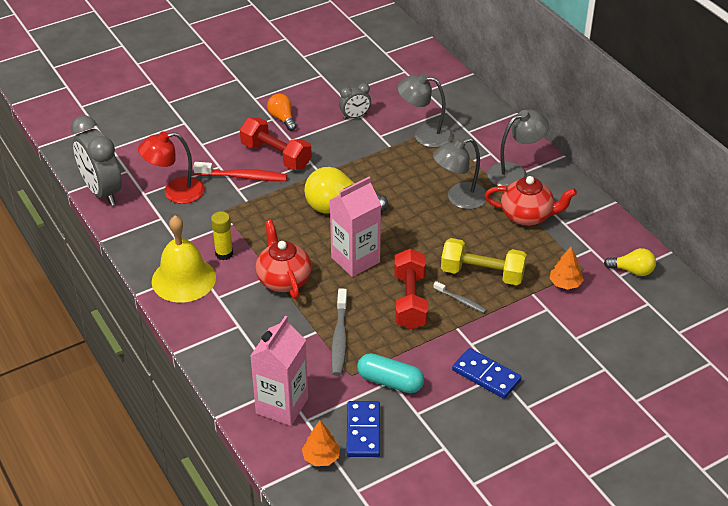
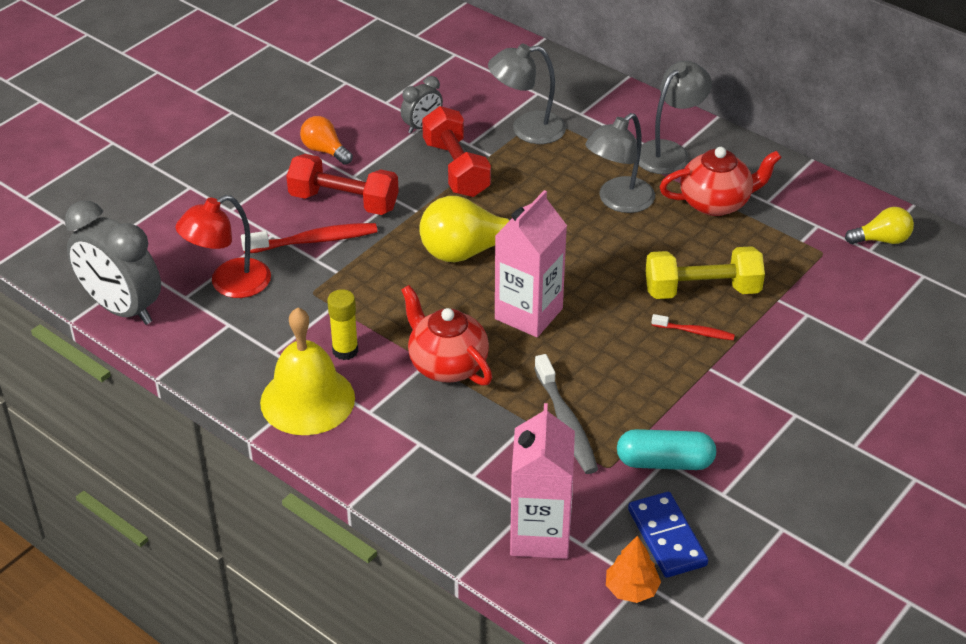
camera: 20 degrees left, 0 degrees up
(410, 301) = (630, 349): red dumbbell -> red dumbbell (456, 168)
(461, 301) = (695, 332): grey toothbrush -> red toothbrush
(486, 375) = (781, 420): blue domino -> none
(565, 283) = (811, 276): orange tree -> none

